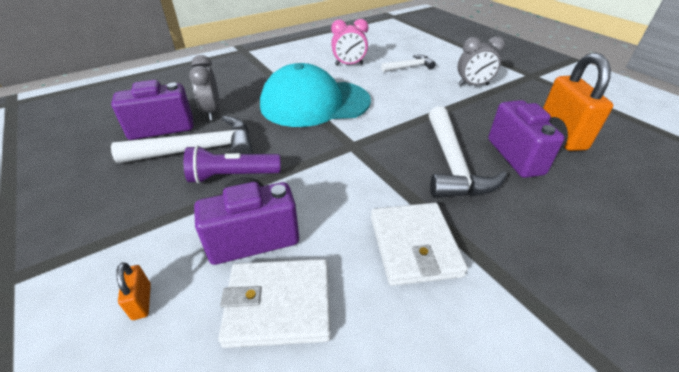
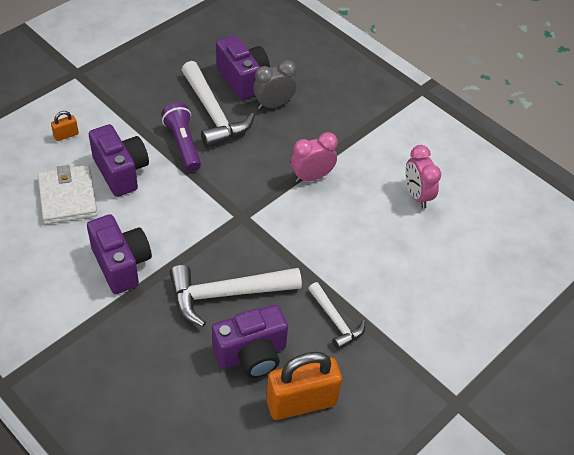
camera: 75 degrees right, 10 degrees up
(314, 103) = (312, 177): turquoise cap -> pink clock
(410, 67) = (432, 259): white hammer -> white hammer (336, 321)
(414, 245) = (121, 264): white wallet -> purple camera
(473, 85) = (401, 327): grey clock -> none

